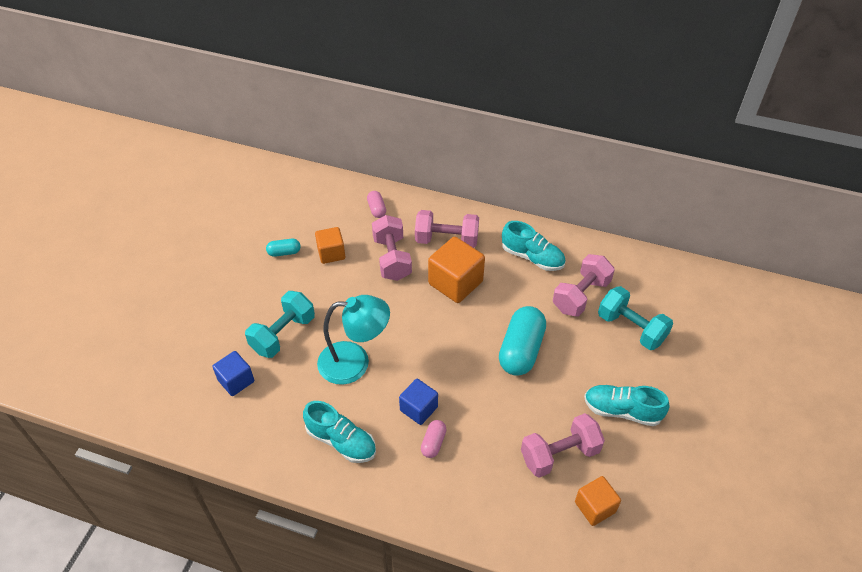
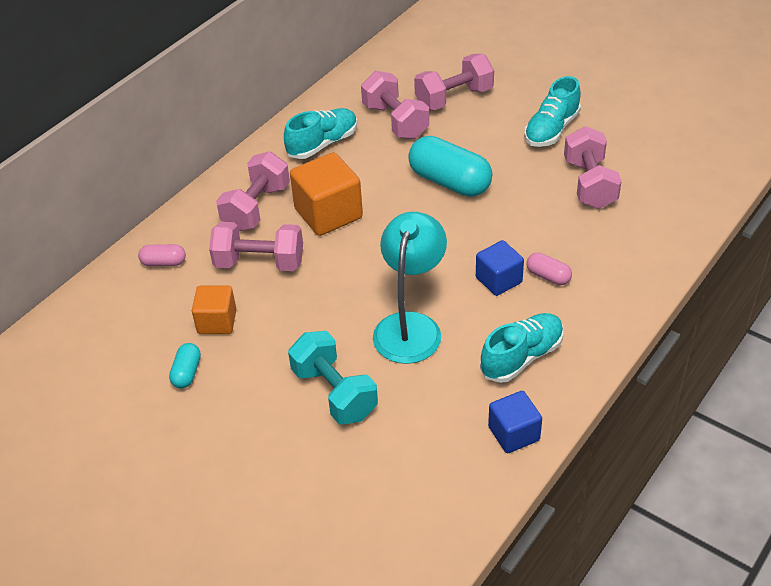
camera: 70 degrees left, 5 degrees down
(236, 381) = (392, 455): blue cube -> blue cube (514, 433)
(595, 507) = (654, 174): orange cube -> none
(631, 328) = (454, 98): turquoise dumbbell -> pink dumbbell

